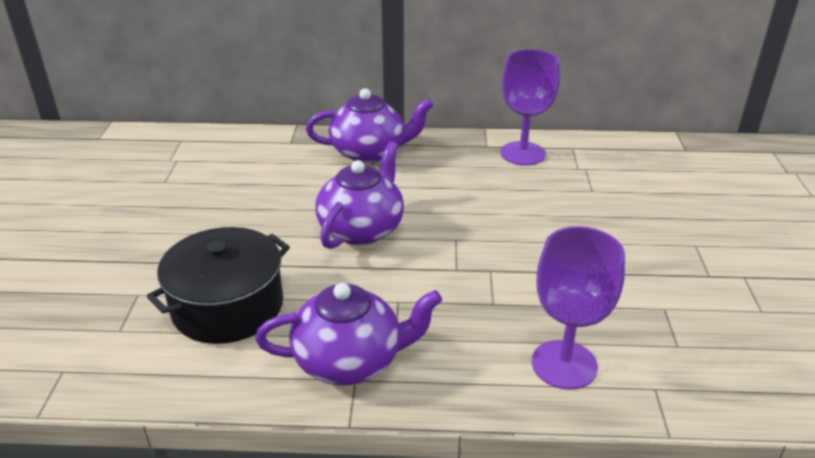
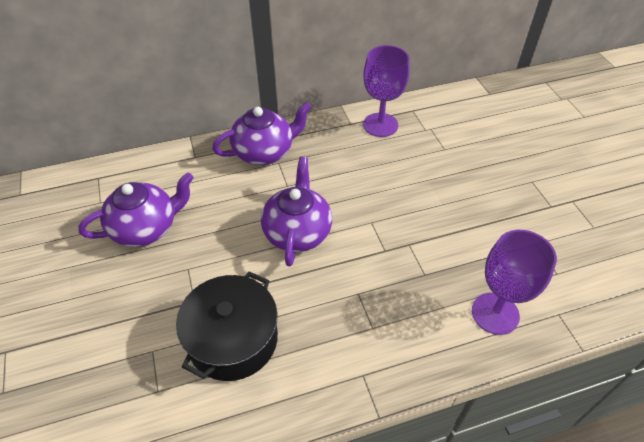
camera: 20 degrees left, 15 degrees up
(350, 361) = (351, 359): purple teapot -> purple teapot (146, 228)

